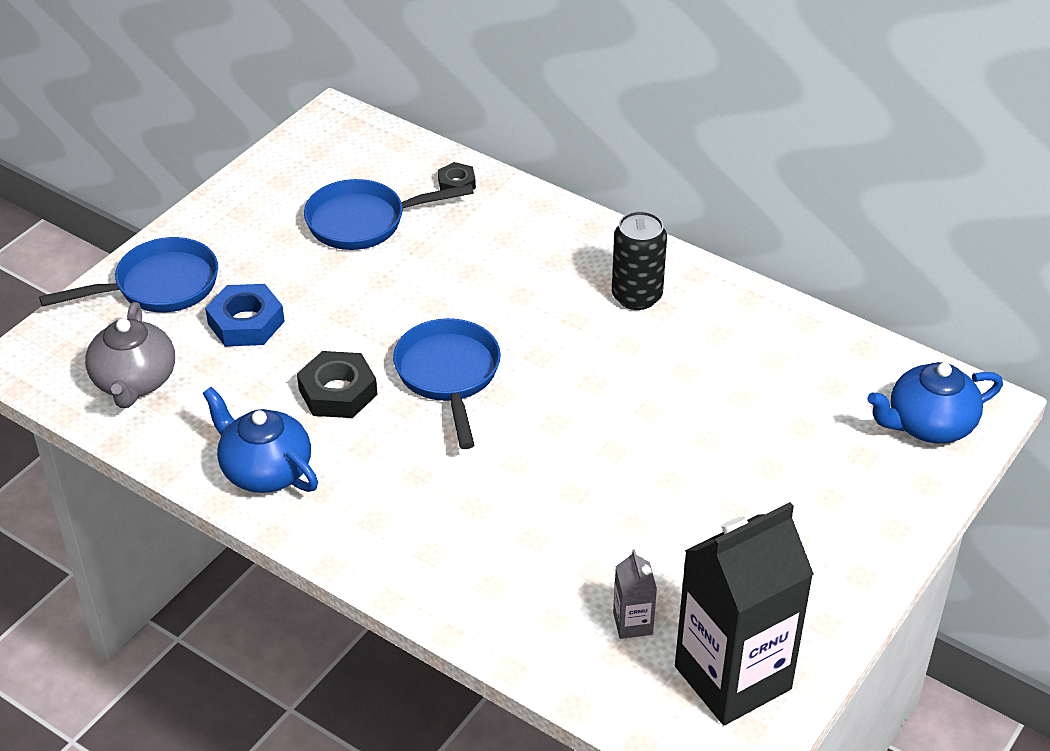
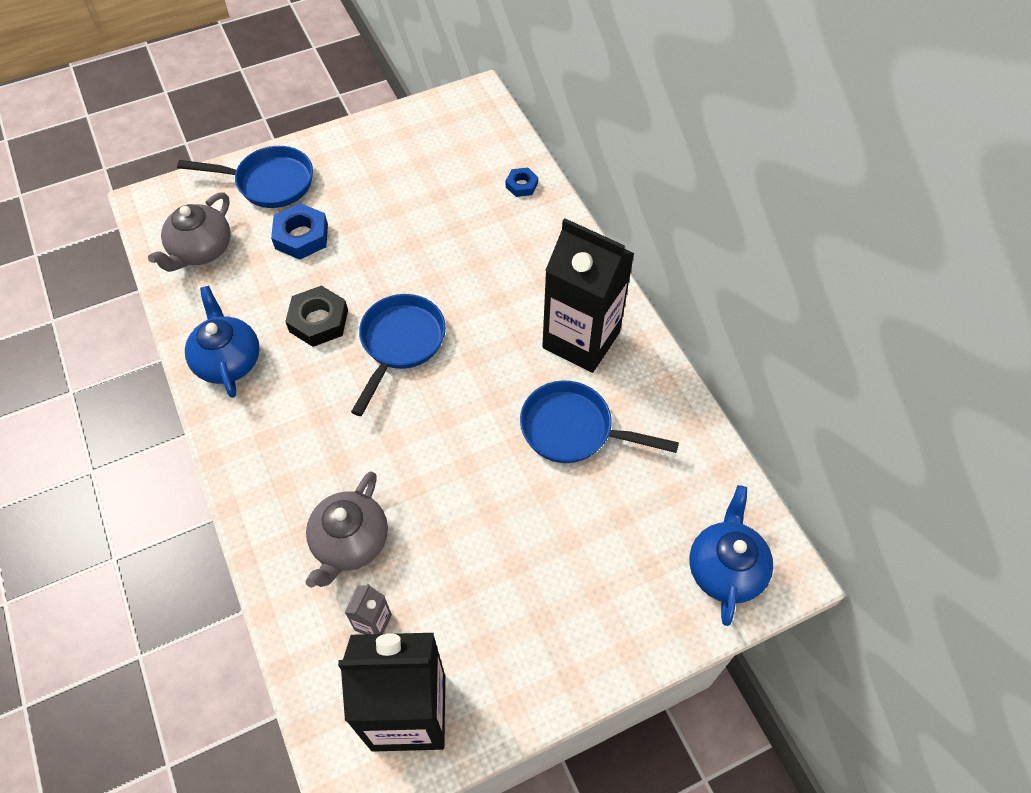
camera: 30 degrees right, 15 degrees up
(364, 222) = (436, 189): blue pan -> blue pan (573, 429)
(456, 183) = (521, 185): black nut -> blue nut
(549, 569) = (350, 542): none -> grey teapot
(636, 296) = (581, 340): black can -> black carton
(929, 425) = (725, 568): blue teapot -> blue teapot turned 90 degrees clockwise

